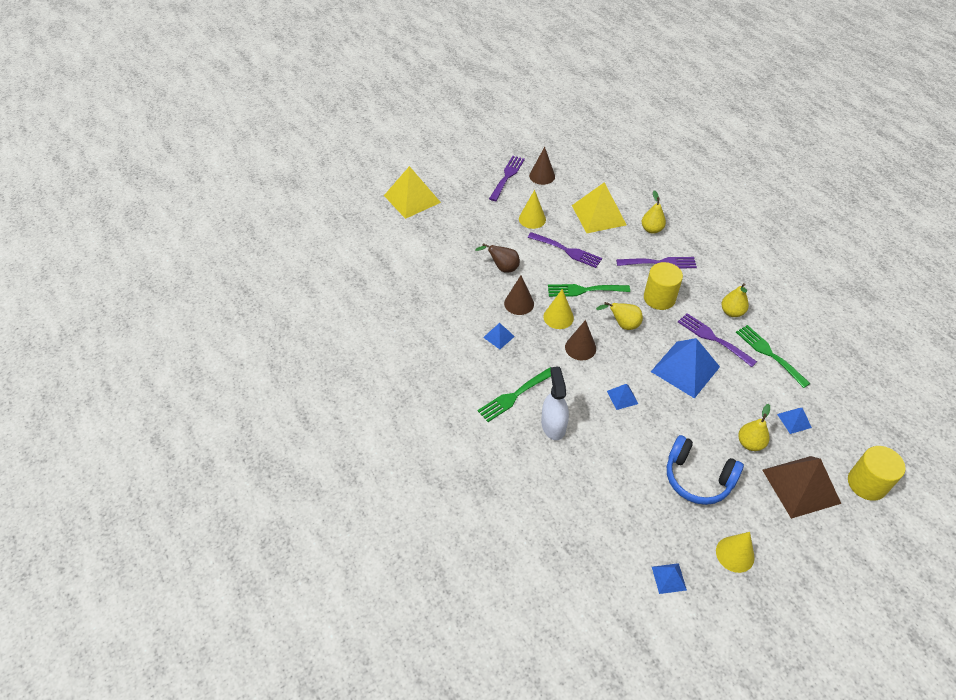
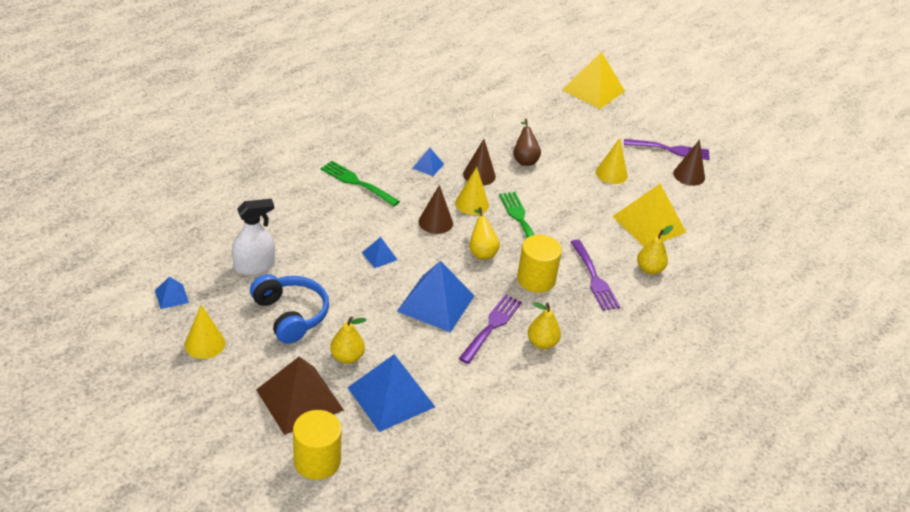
camera: 70 degrees right, 10 degrees down
(553, 425) = (329, 210): white spray bottle -> white spray bottle (254, 266)
(567, 251) = (575, 203): purple fork -> none
(697, 478) = (290, 315): blue headphones -> blue headphones turned 135 degrees clockwise
(769, 354) = (487, 377): green fork -> none
(794, 421) = (391, 397): blue pyramid -> blue pyramid, size x2.15

